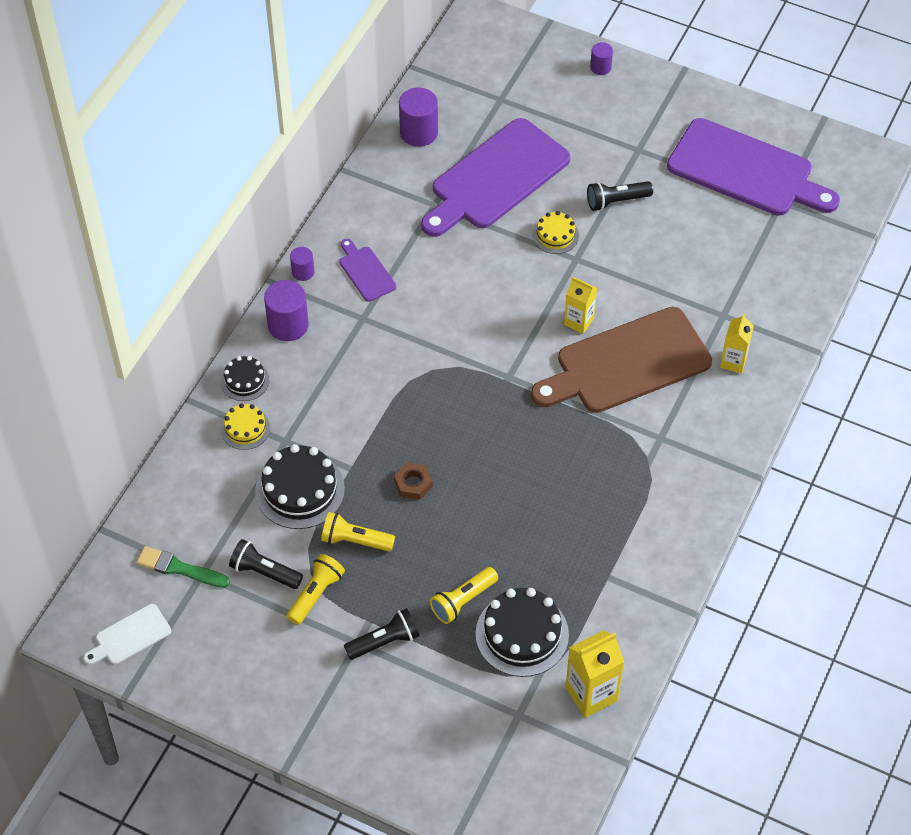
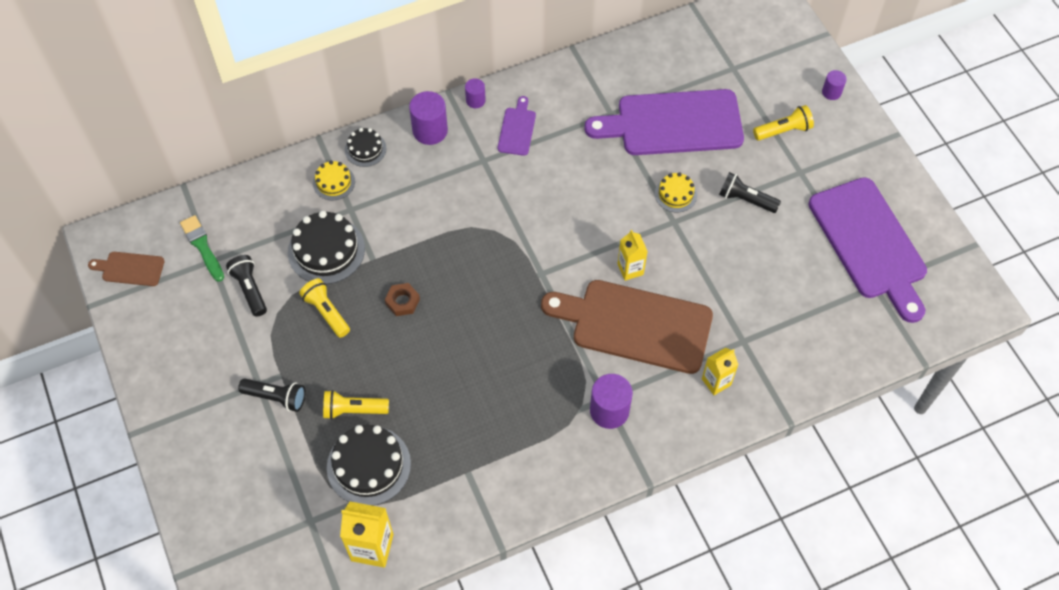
camera: 40 degrees right, 5 degrees up
(130, 636) = (130, 269): white cutting board -> brown cutting board
(315, 594) = (266, 330): yellow flashlight -> yellow flashlight (783, 130)
(418, 132) = (650, 54): purple cylinder -> purple cylinder (609, 410)

